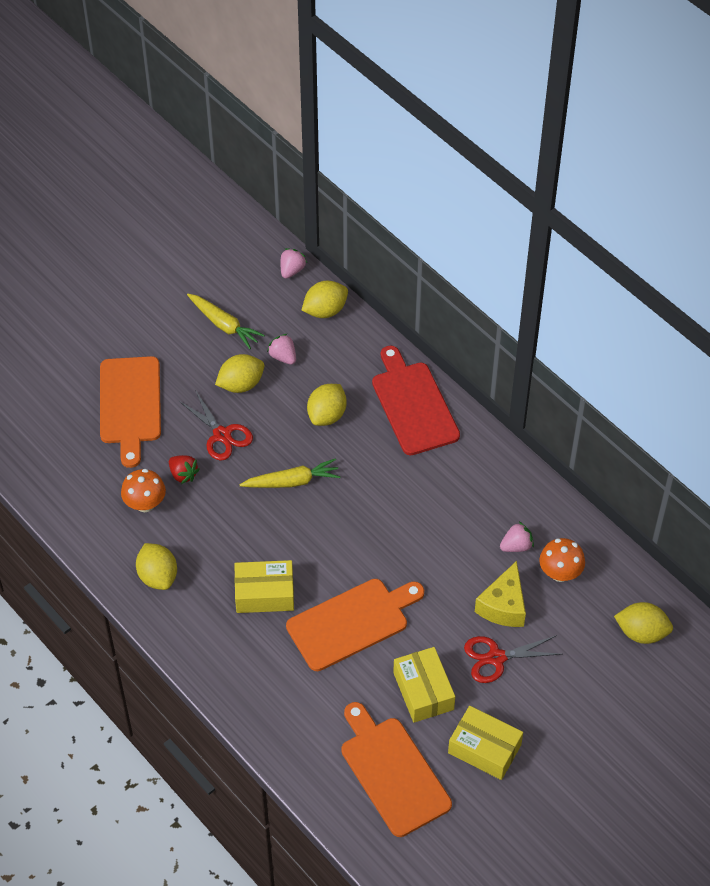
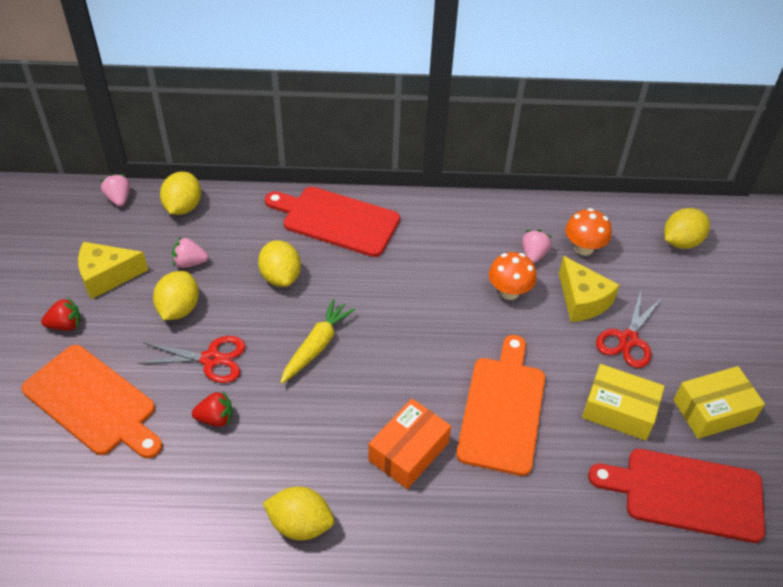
camera: 50 degrees left, 5 degrees down
(145, 504) = (210, 473): orange mushroom -> orange mushroom (509, 291)
(166, 339) = (65, 325): none -> red strawberry
(224, 325) = (107, 276): yellow carrot -> yellow cheese
(264, 593) = (408, 451): yellow box -> orange box
(392, 772) = (686, 494): orange cutting board -> red cutting board

